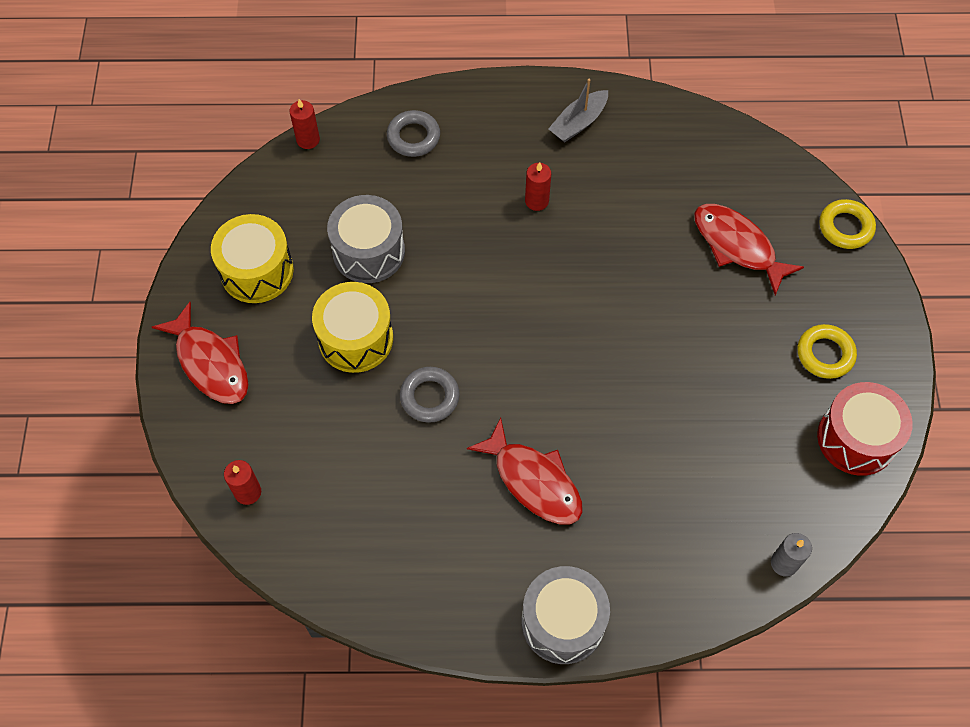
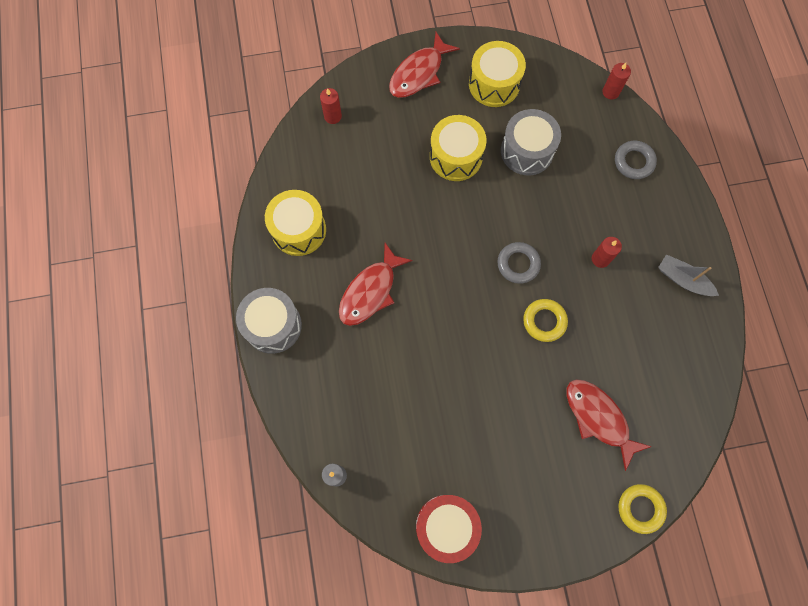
camera: 80 degrees right, 10 degrees up
(422, 566) = (299, 230): none -> yellow drum
(429, 397) = (421, 212): grey ring -> grey ring (518, 264)
(737, 246) = (598, 418): red fish -> red fish turned 75 degrees counterclockwise
(825, 354) = (515, 497): yellow ring -> yellow ring (544, 321)

